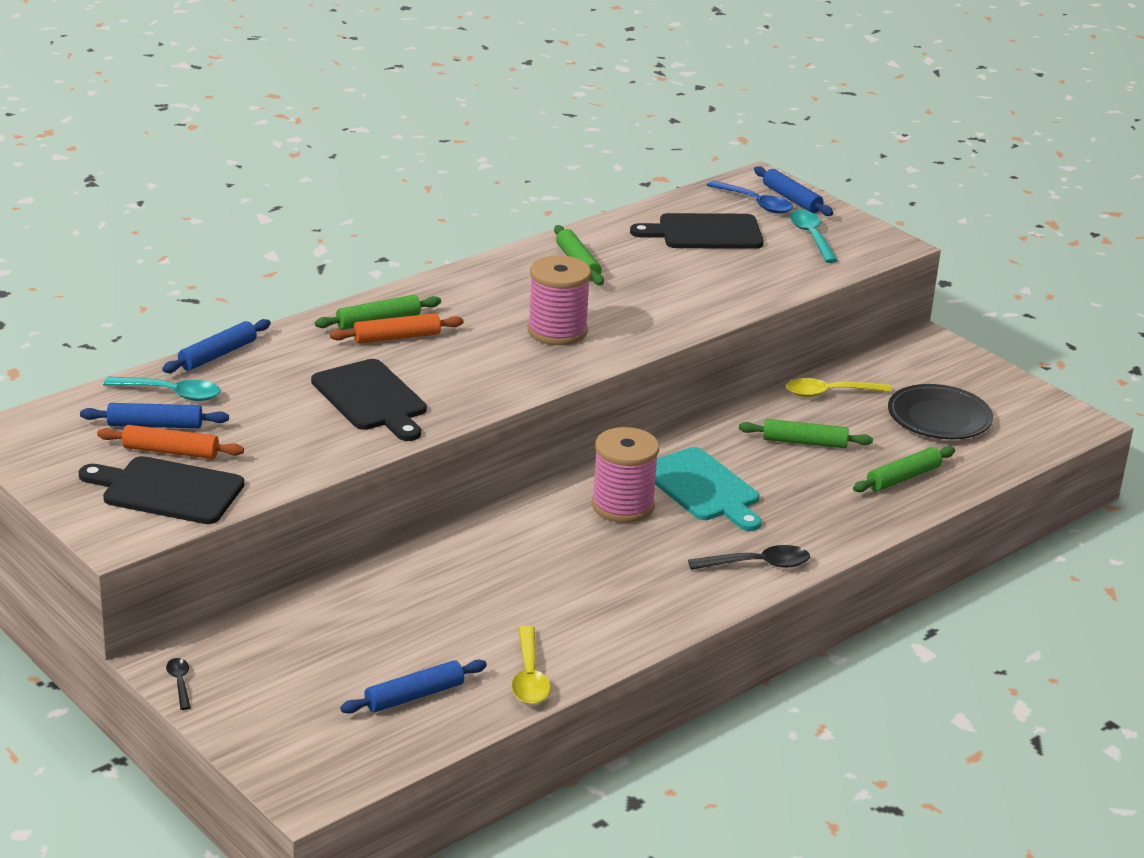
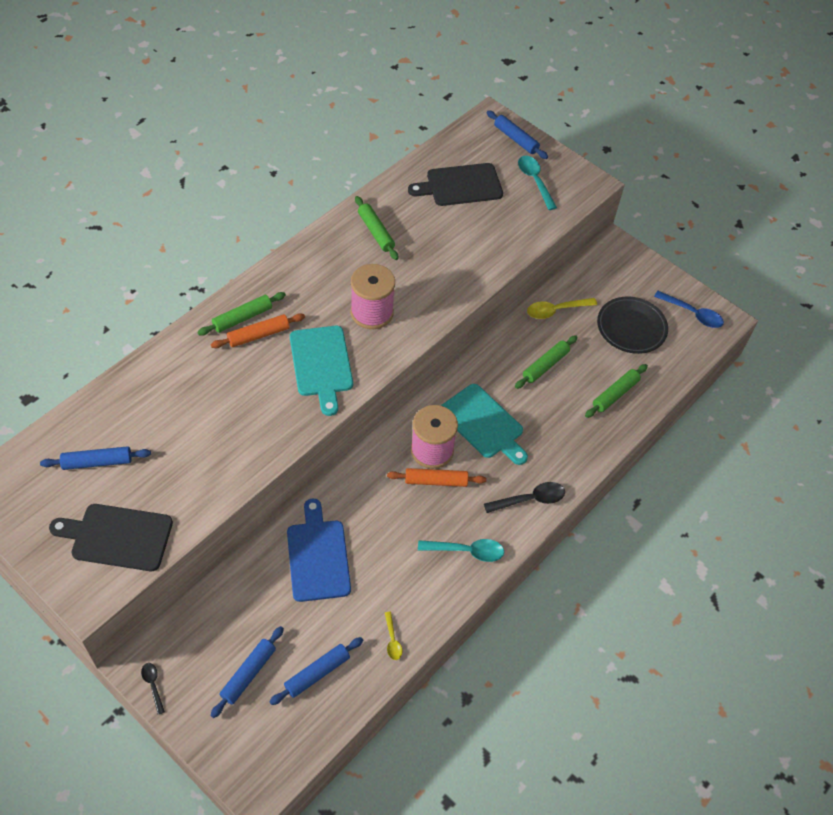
camera: 10 degrees left, 25 degrees up
(170, 451) = (113, 491): orange rolling pin -> orange rolling pin (436, 481)
(171, 393) = (103, 423): turquoise spoon -> turquoise spoon (466, 551)
(217, 355) = (131, 373): blue rolling pin -> blue rolling pin (248, 674)
(371, 399) = (250, 409): black cutting board -> none
(438, 588) = (318, 556): none -> blue cutting board
(477, 369) = (321, 364): none -> turquoise cutting board
(529, 676) = (392, 640): yellow spoon -> yellow spoon, size x0.57
(755, 203) = (491, 147): blue spoon -> blue spoon (692, 314)
(804, 442) = (545, 365): green rolling pin -> green rolling pin turned 45 degrees counterclockwise

